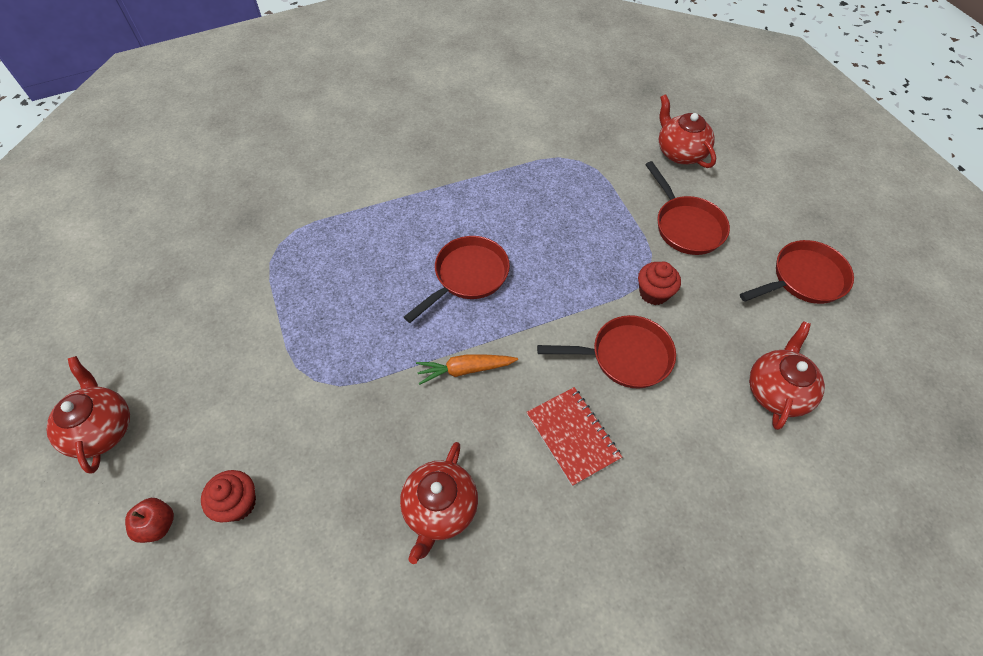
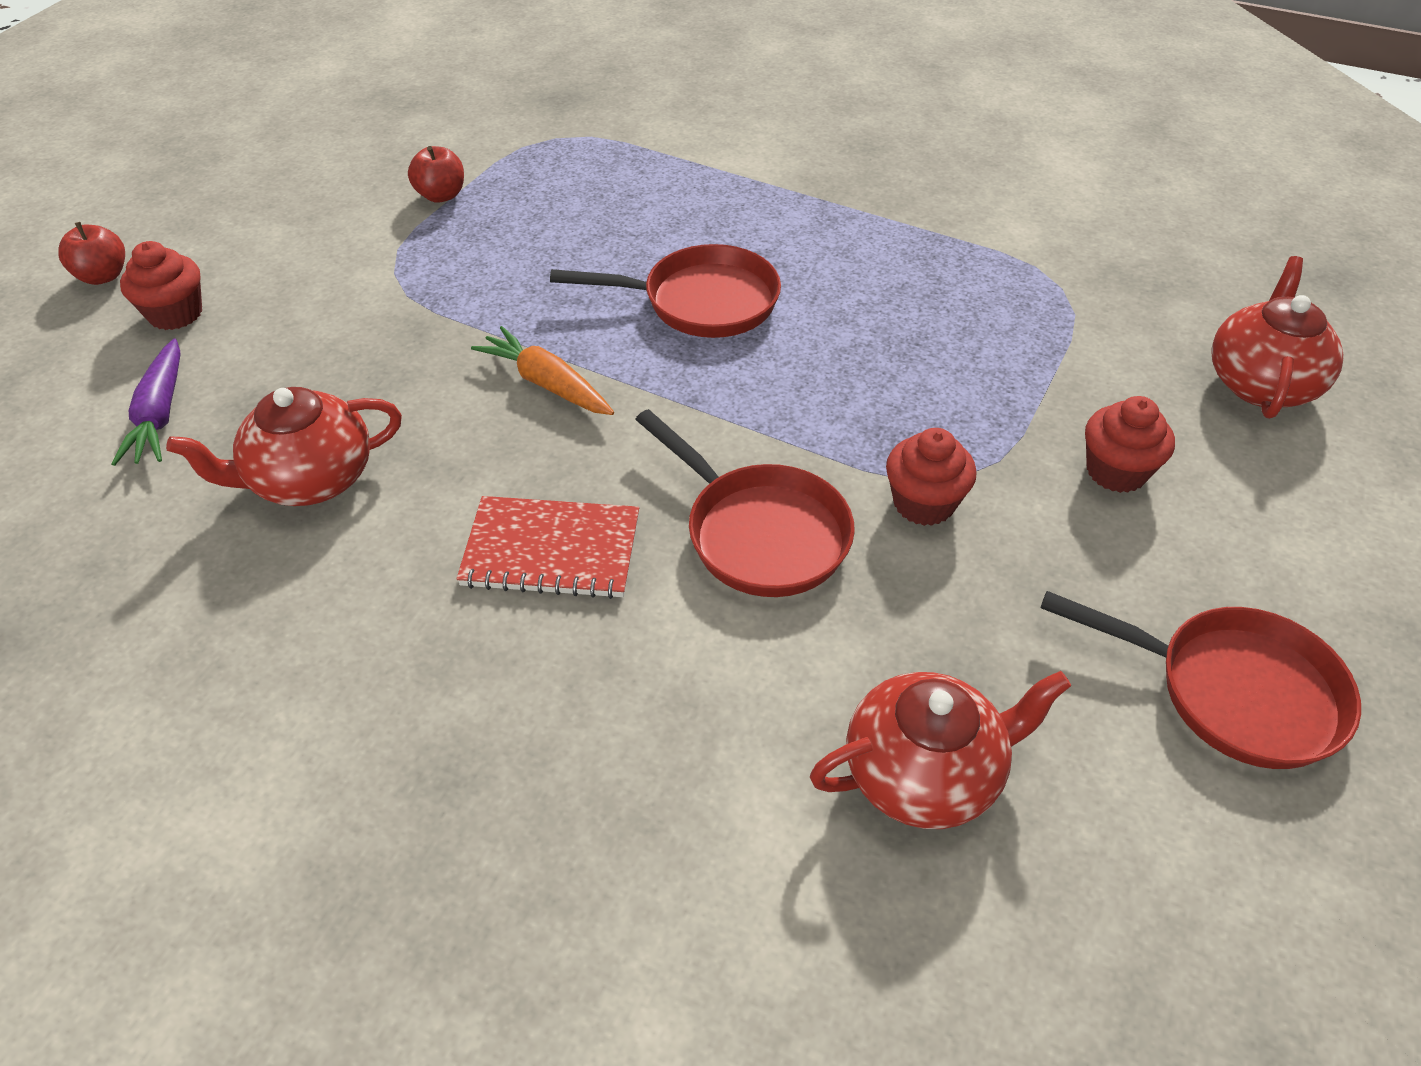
camera: 50 degrees right, 10 degrees down
(102, 429) = (186, 175): red teapot -> none
(271, 321) = (441, 195): none -> red apple
(321, 555) = (160, 414): none -> purple carrot
(572, 436) = (551, 550): red notebook -> red notebook turned 75 degrees clockwise
(686, 226) = (1116, 471): red pan -> red cupcake

